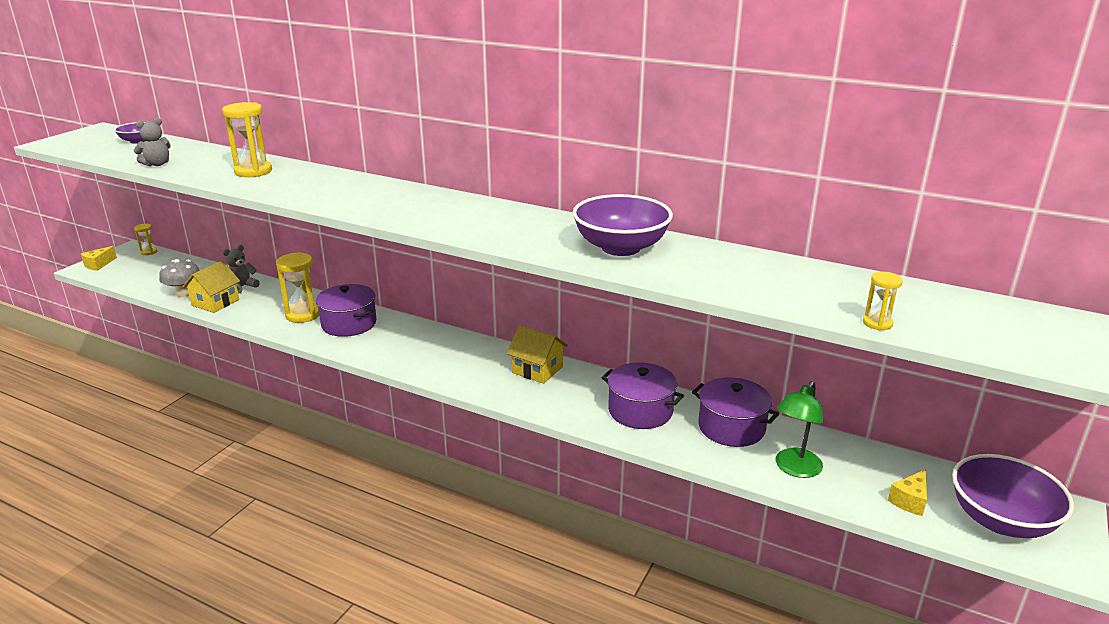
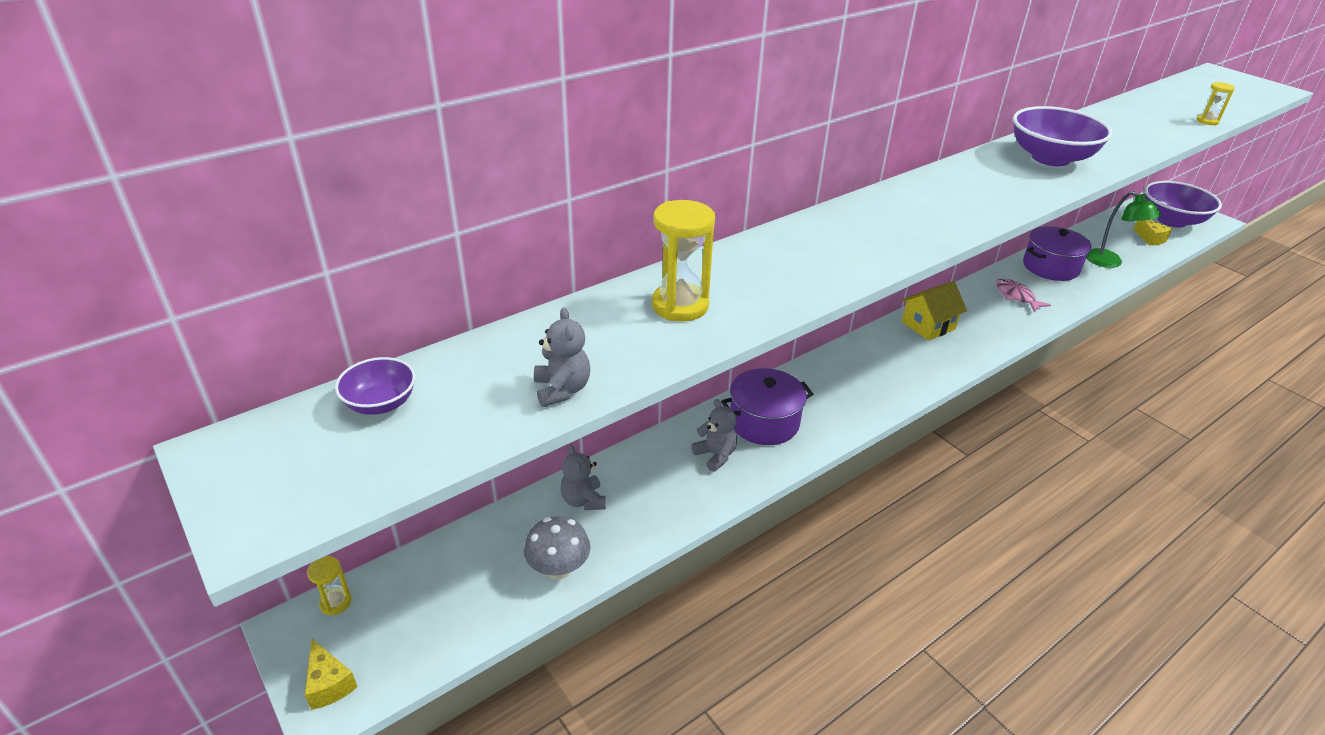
camera: 65 degrees left, 10 degrees up
(215, 302) = (619, 536): yellow house -> none
(303, 315) = (715, 455): yellow hourglass -> grey teddy bear
(640, 411) = (1016, 296): purple pot -> pink fish

